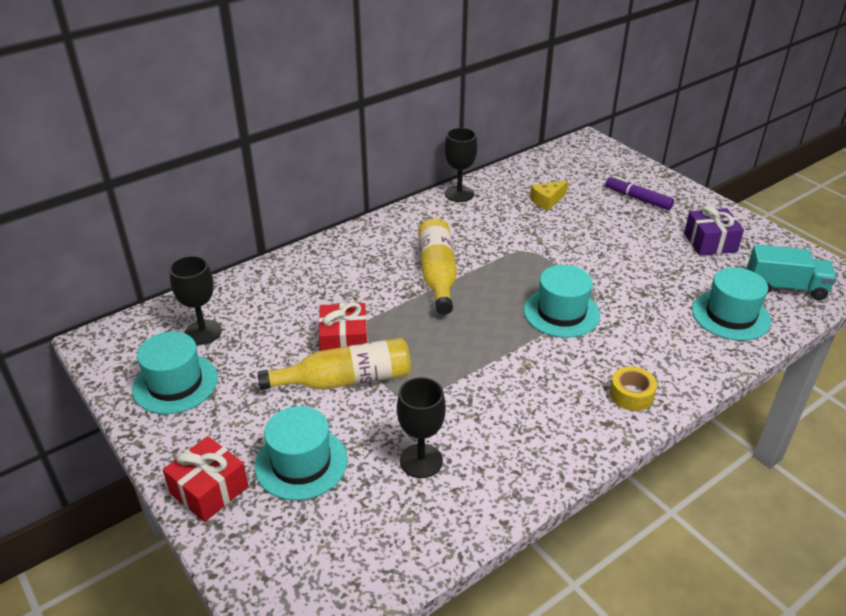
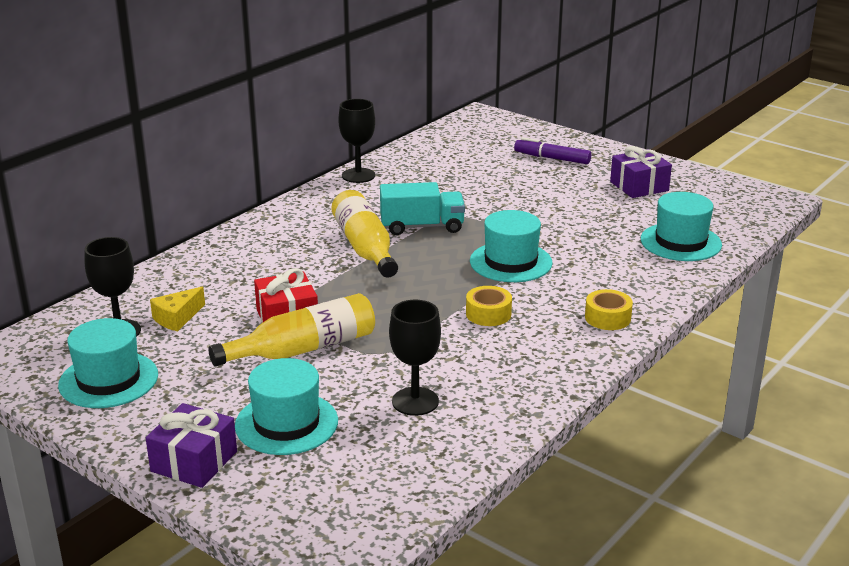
camera: 15 degrees left, 10 degrees down
(209, 490) = (194, 461): red gift -> purple gift
(521, 370) = (488, 314): none -> yellow tape
(547, 201) = (457, 170): yellow cheese -> yellow cheese (177, 318)
(785, 287) = (725, 213): turquoise truck -> turquoise truck (422, 227)

